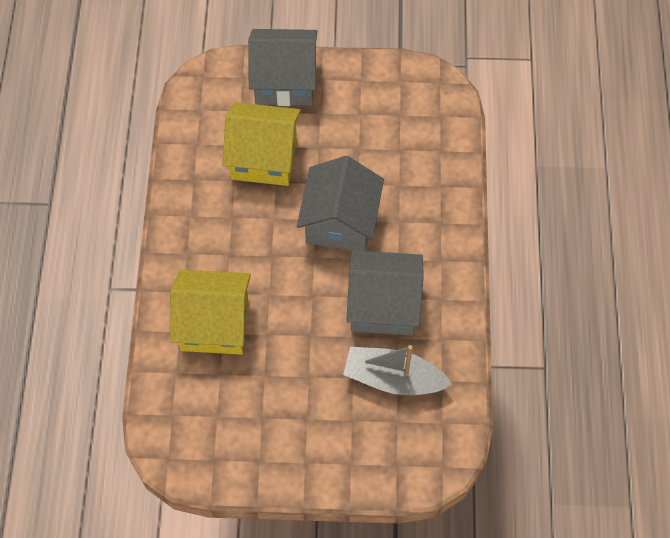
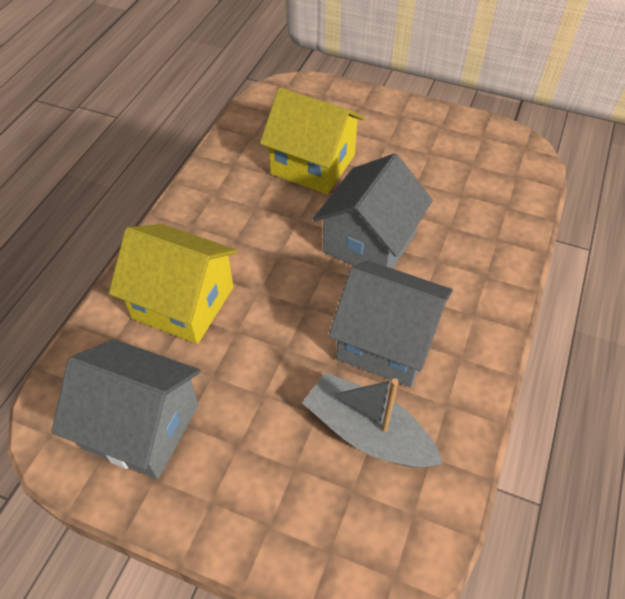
camera: 20 degrees right, 10 degrees down
(284, 81) = (362, 109): grey house -> grey house (142, 426)

